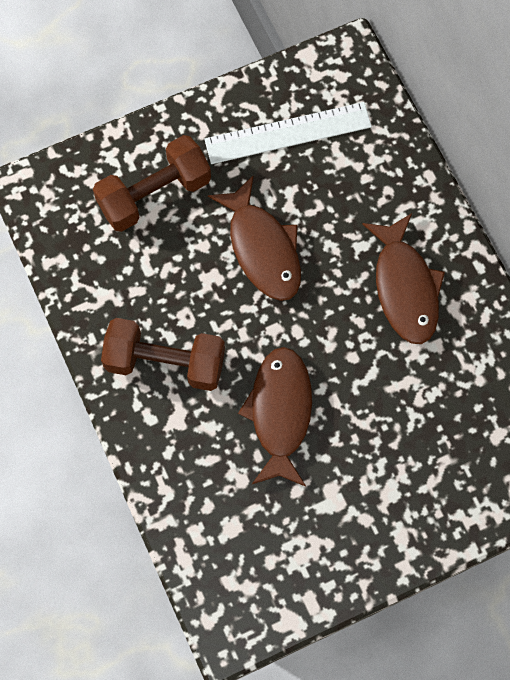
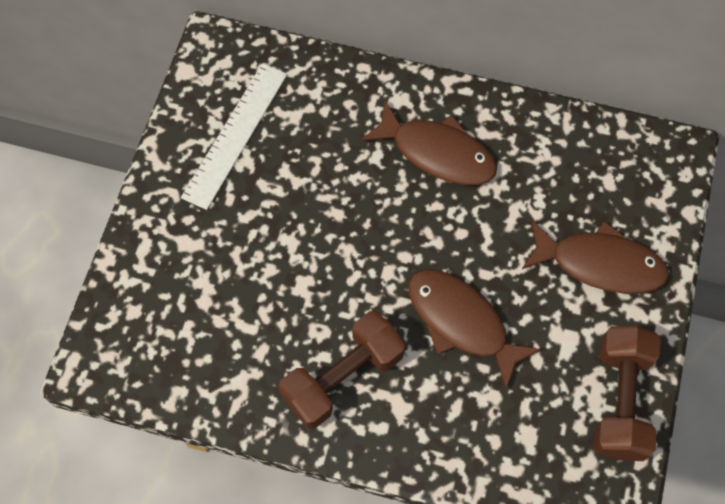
camera: 50 degrees left, 5 degrees down
(154, 194) = (191, 272): brown dumbbell -> brown dumbbell (620, 400)
(262, 248) = (313, 228): brown fish -> brown fish (600, 264)

